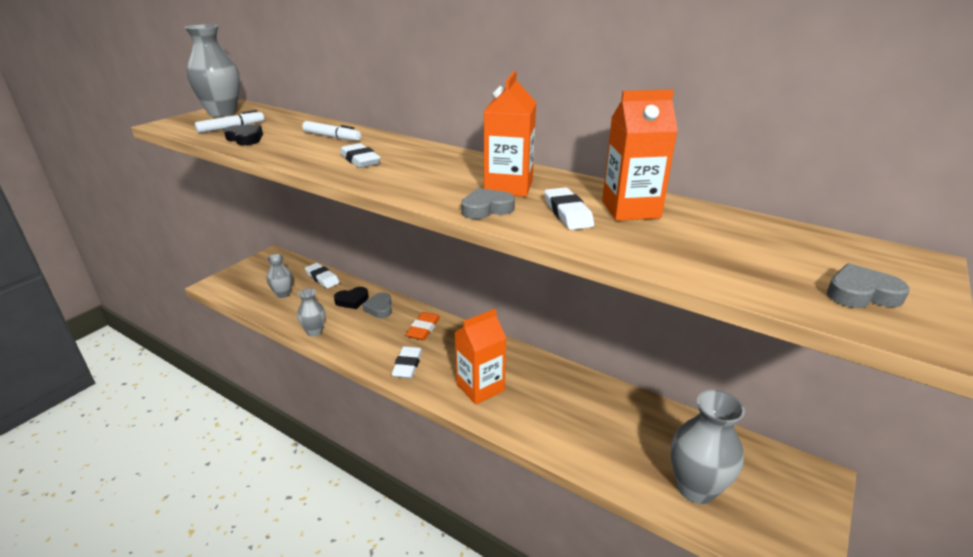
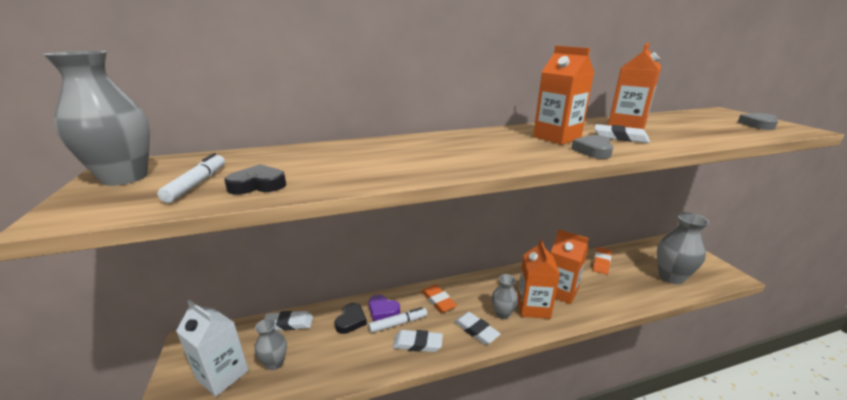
camera: 50 degrees left, 5 degrees down
(257, 282) = (222, 375): none -> white carton
(314, 331) = (368, 366): grey vase -> grey vase (502, 314)
(332, 137) = (343, 154): white marker -> white marker (398, 323)
(360, 160) = (428, 158): white eraser -> white eraser (417, 343)
(379, 308) = (383, 310): grey heart -> purple heart
(532, 397) = (560, 291): none -> orange carton
(638, 413) = (601, 263): none -> orange eraser

